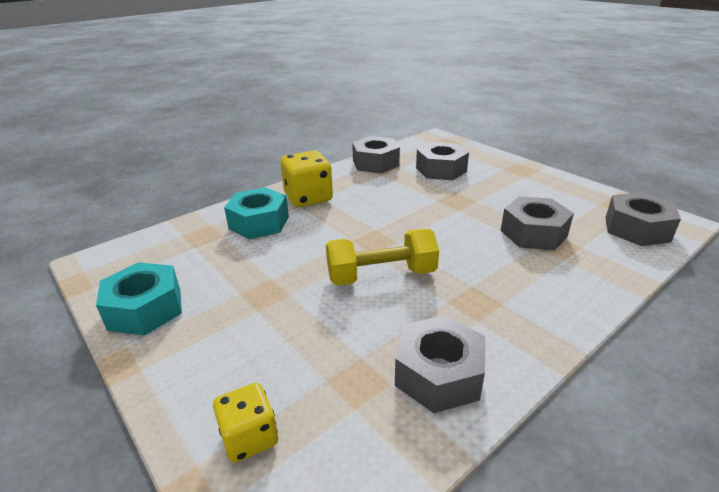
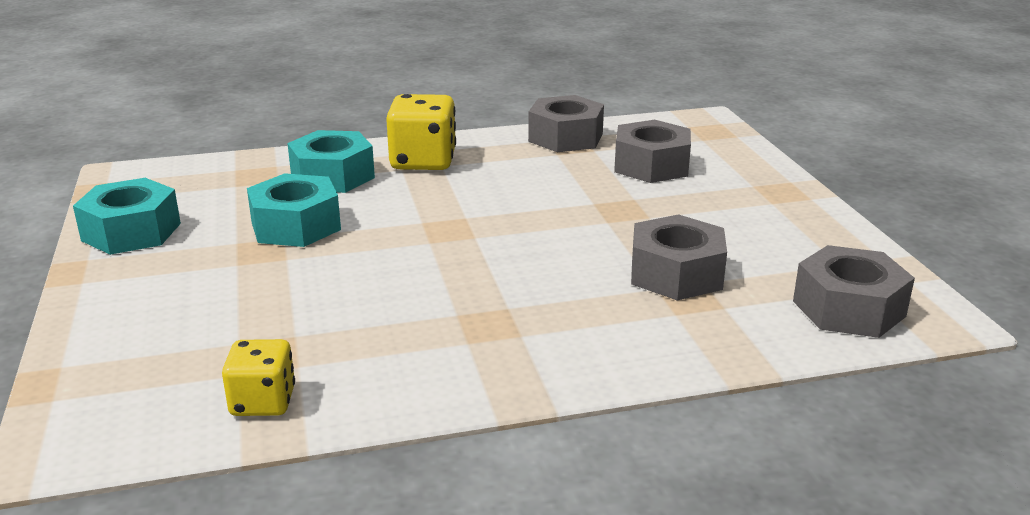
camera: 25 degrees right, 5 degrees down
(249, 437) = (122, 362): yellow dice -> yellow dice (263, 402)
(271, 267) = (296, 226): none -> turquoise nut
(381, 275) = (410, 267): yellow dumbbell -> none
(438, 374) = (357, 373): grey nut -> none

